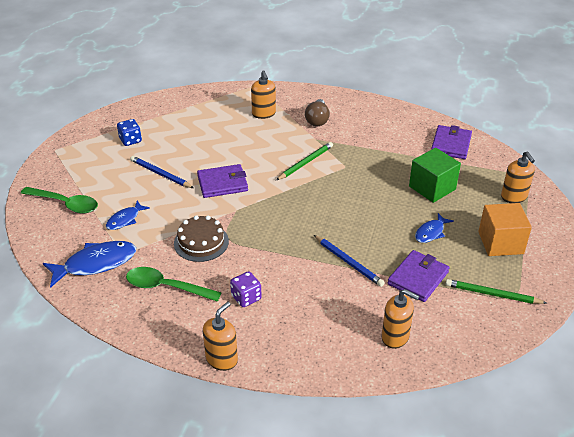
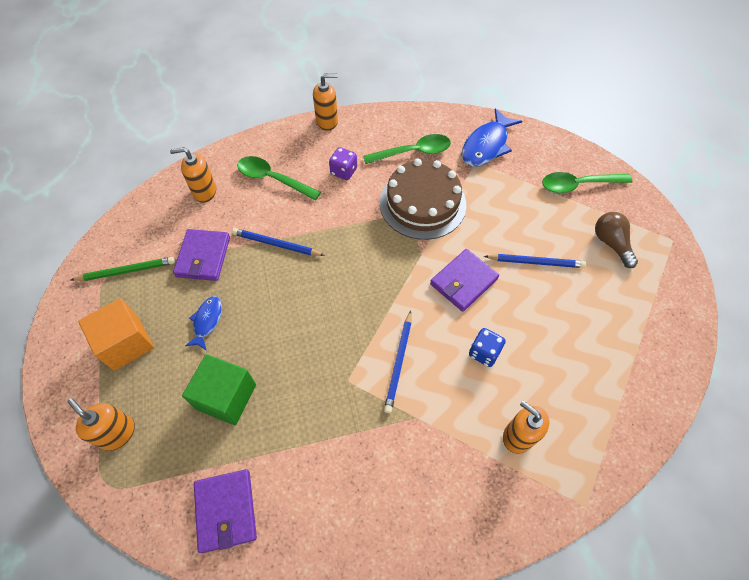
camera: 150 degrees right, 20 degrees up
(125, 220) = (510, 194): blue fish -> none
(130, 140) = (618, 294): blue dice -> blue dice (484, 352)
(201, 242) = (422, 203): brown cake -> brown cake, size x1.56
(222, 359) = (327, 121): orange soap dispenser -> orange soap dispenser turned 105 degrees counterclockwise
(305, 163) = (398, 362): green pencil -> blue pencil
(317, 120) = (439, 463): brown light bulb -> brown light bulb (611, 243)
(319, 320) = (273, 179): none -> green spoon

